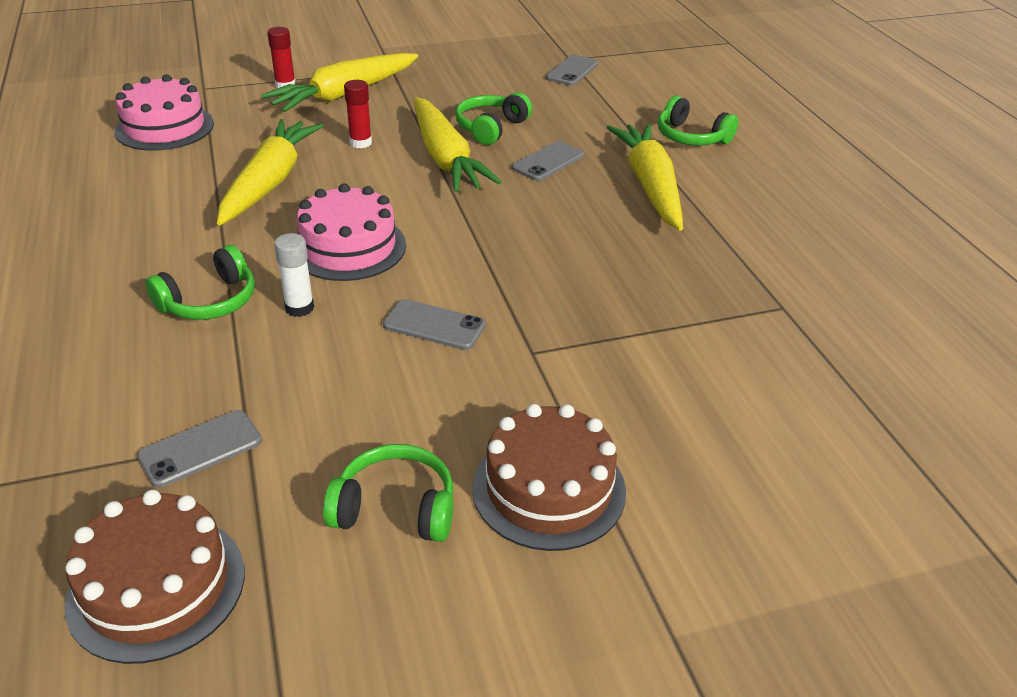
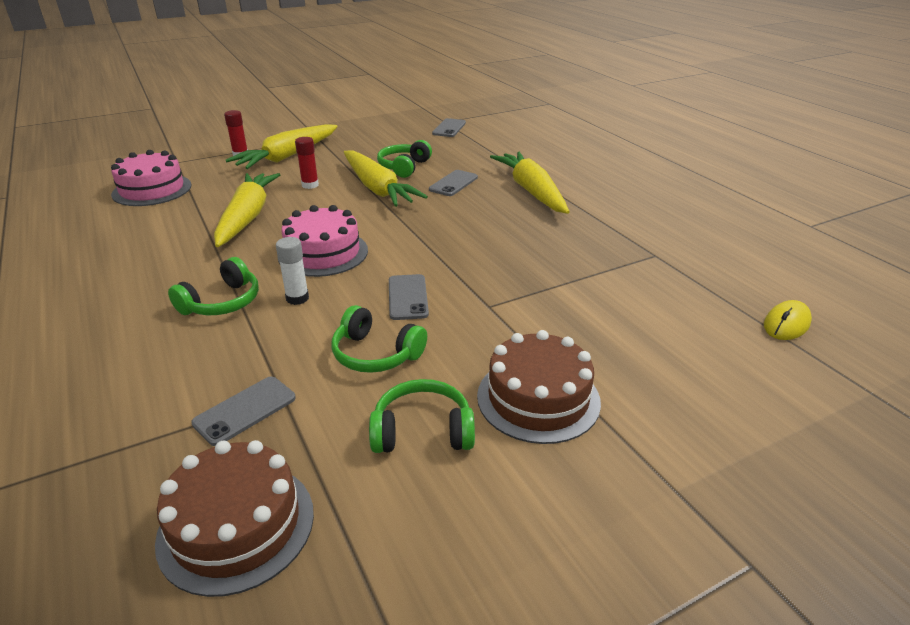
camera: 10 degrees left, 5 degrees down
(434, 325) = (407, 297): grey phone -> grey phone turned 75 degrees clockwise
(691, 137) = (547, 159): green headphones -> green headphones (375, 354)
(920, 436) = (786, 324): none -> yellow mouse

